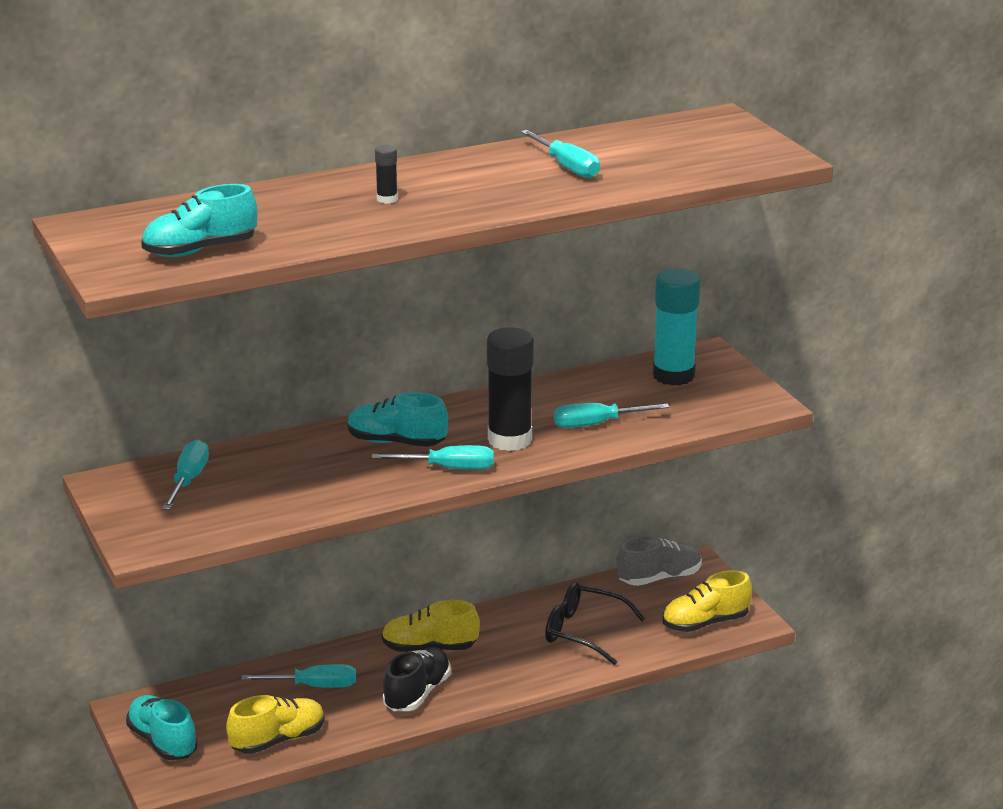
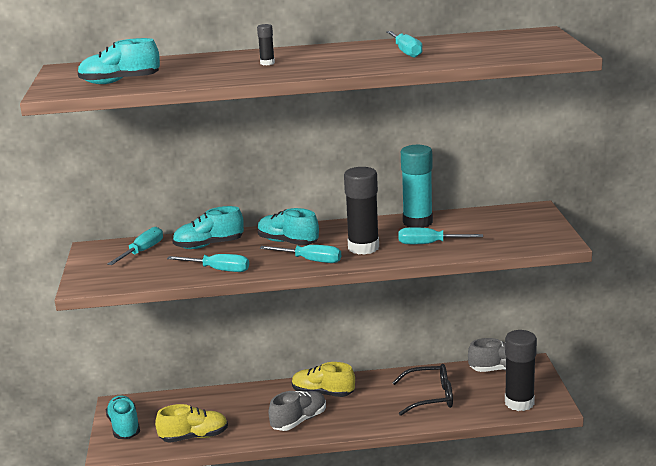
camera: 20 degrees right, 5 degrees down
(282, 459) = (209, 245): none -> turquoise shoe
(314, 686) = (236, 407): turquoise screwdriver -> turquoise screwdriver (219, 270)
(417, 693) = (299, 421): black shoe -> grey shoe
(583, 632) = (430, 397): black glasses -> black glasses turned 135 degrees clockwise
(673, 375) = (502, 220): turquoise glue stick -> turquoise glue stick (417, 222)
(705, 623) = (519, 403): yellow shoe -> black glue stick

